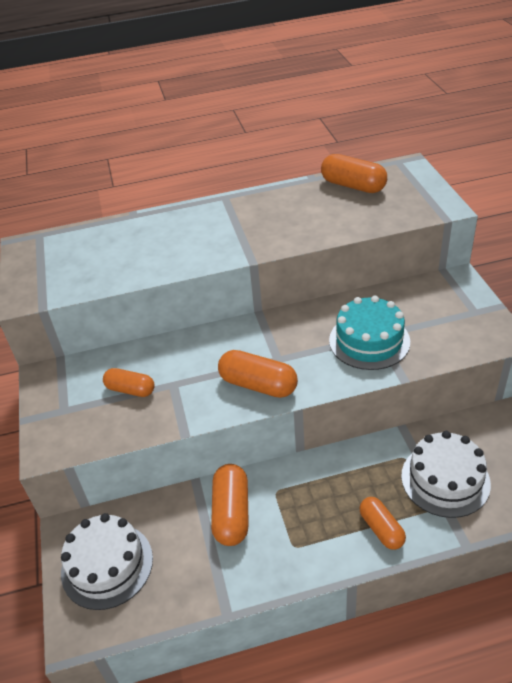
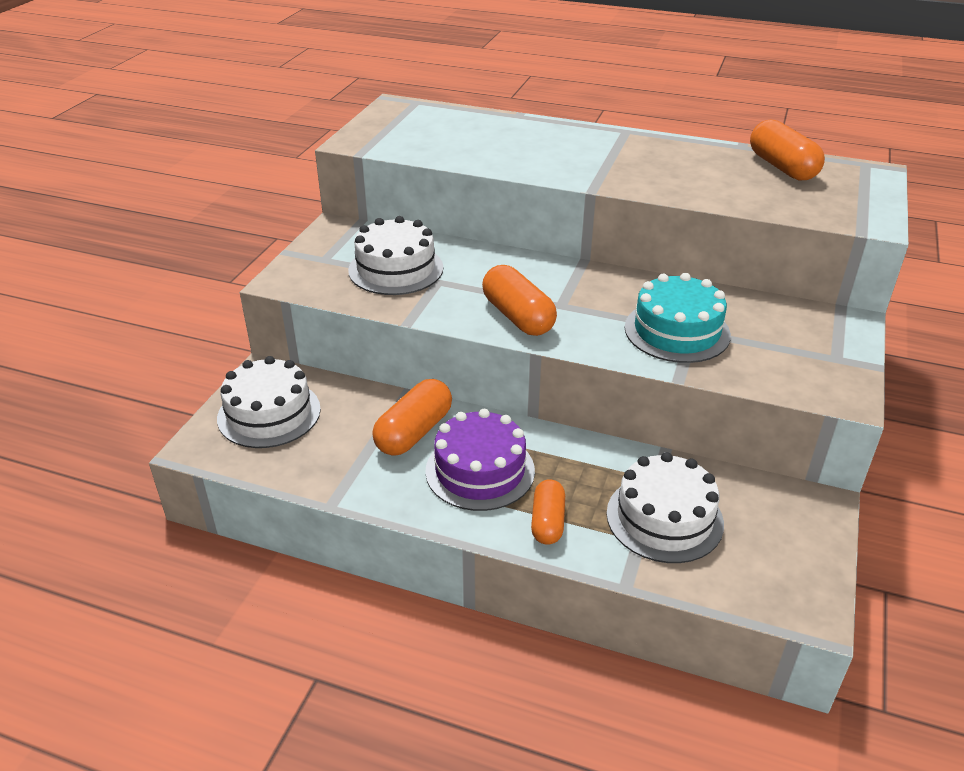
camera: 30 degrees right, 5 degrees down
(130, 390) = (396, 269): orange capsule -> white cake
(304, 516) = (480, 470): none -> purple cake

